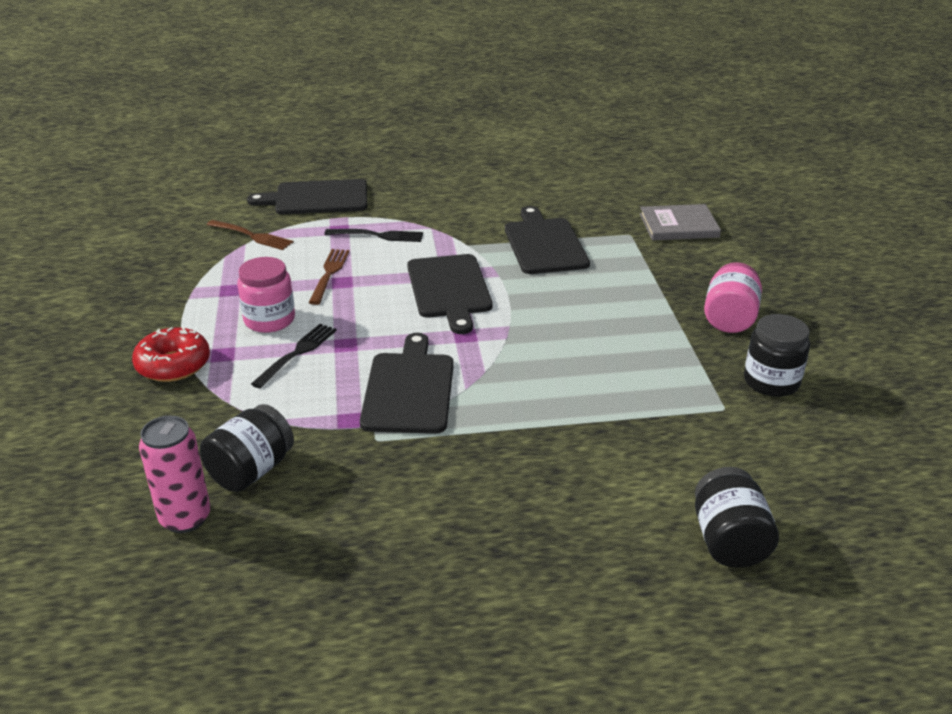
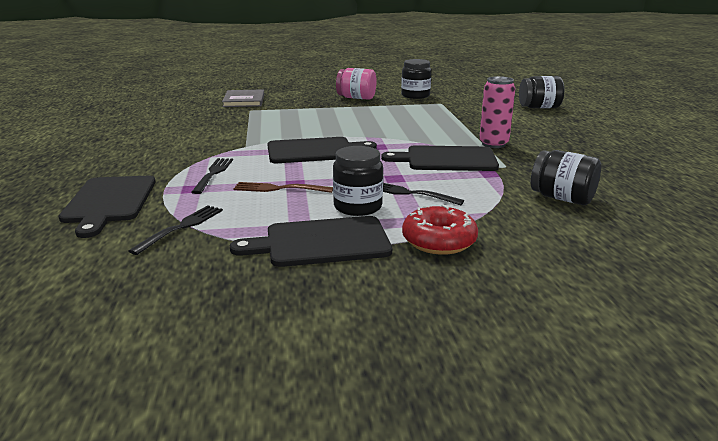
camera: 90 degrees left, 10 degrees down
(185, 518) = (628, 214): pink can -> pink can (493, 144)
(252, 236) = (181, 227): brown fork -> black fork
(269, 320) = (358, 207): pink jar -> black jar
(544, 244) = (254, 127): black cutting board -> black cutting board (321, 242)

